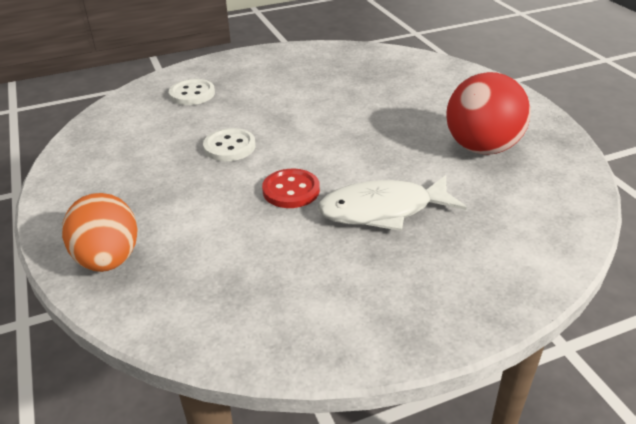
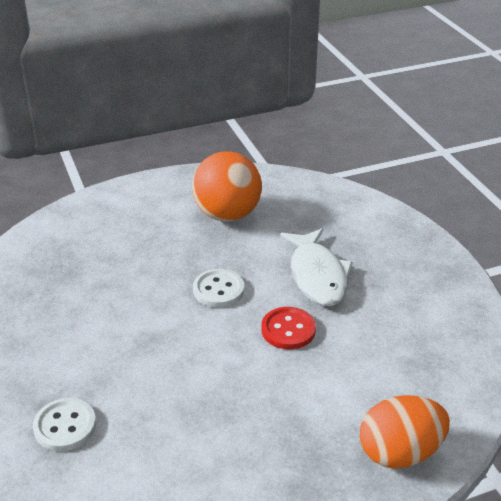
camera: 90 degrees left, 0 degrees up
(229, 147) = (205, 379): white button -> white button (218, 290)
(482, 148) = (227, 214): red ball -> orange ball

